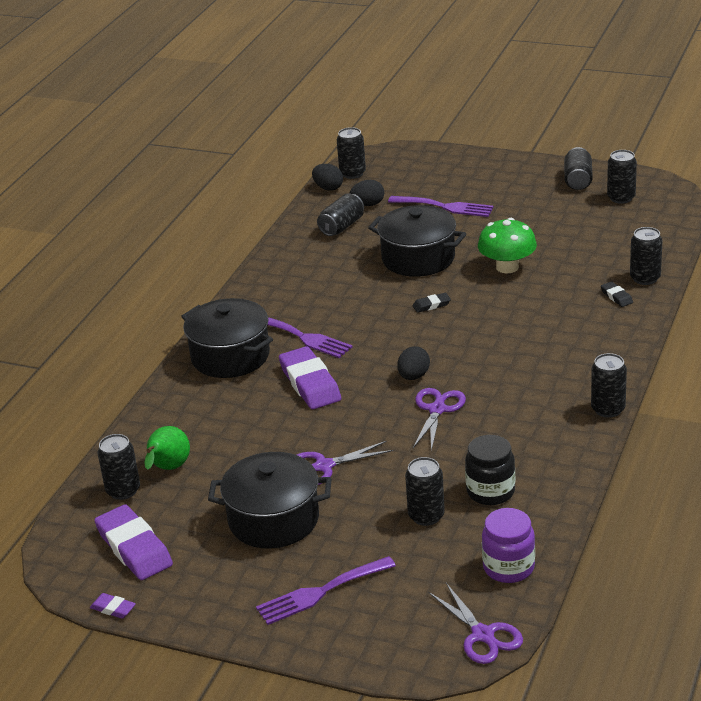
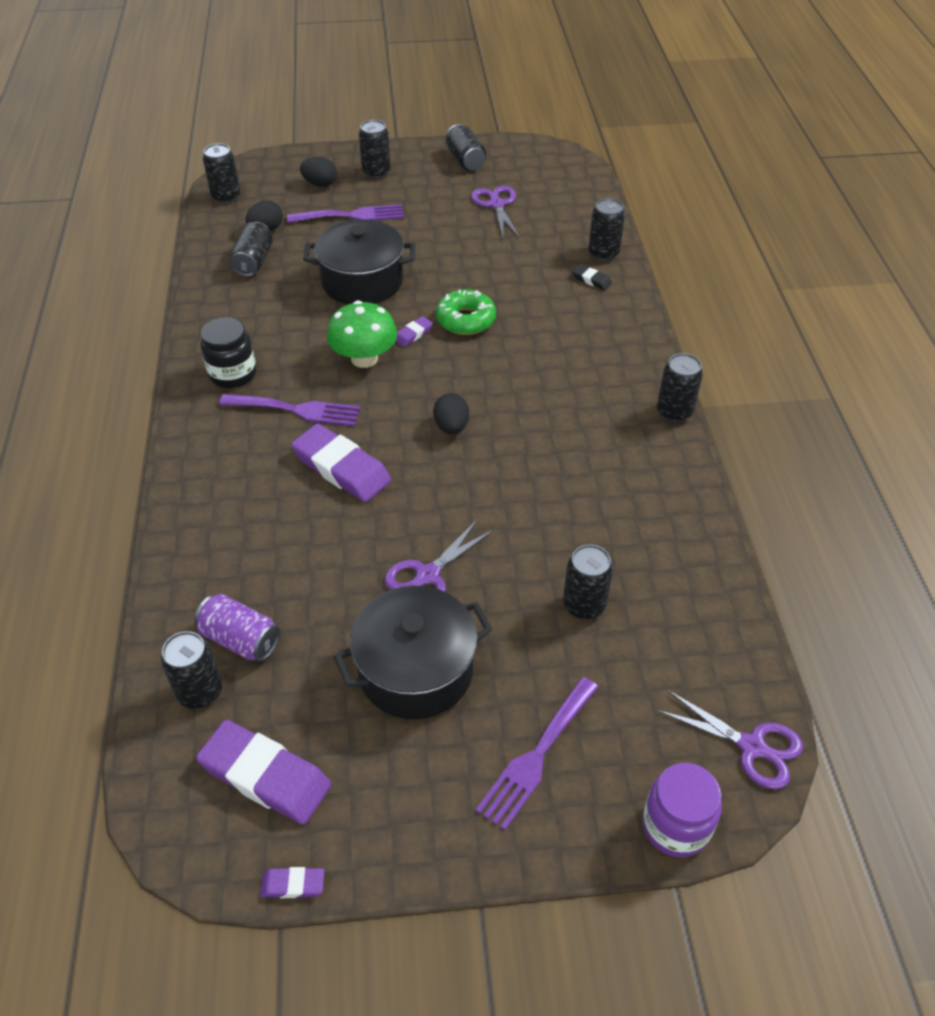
camera: 30 degrees left, 15 degrees up
(168, 469) = (240, 639): green pear -> purple can
(230, 356) = (224, 458): black pot -> none
(328, 188) = (209, 219): black egg -> black egg (320, 184)
(431, 305) = (413, 334): black eraser -> purple eraser
(437, 410) = (504, 462): purple scissors -> purple scissors (496, 204)
(483, 304) = (466, 320): none -> green donut
(490, 491) = (629, 550): black jar -> black jar (233, 374)
(507, 267) = (461, 271): green mushroom -> green mushroom (364, 358)
(508, 567) = (715, 643): purple jar -> purple jar (676, 826)
(621, 198) = (519, 171): black can -> black can (376, 172)

